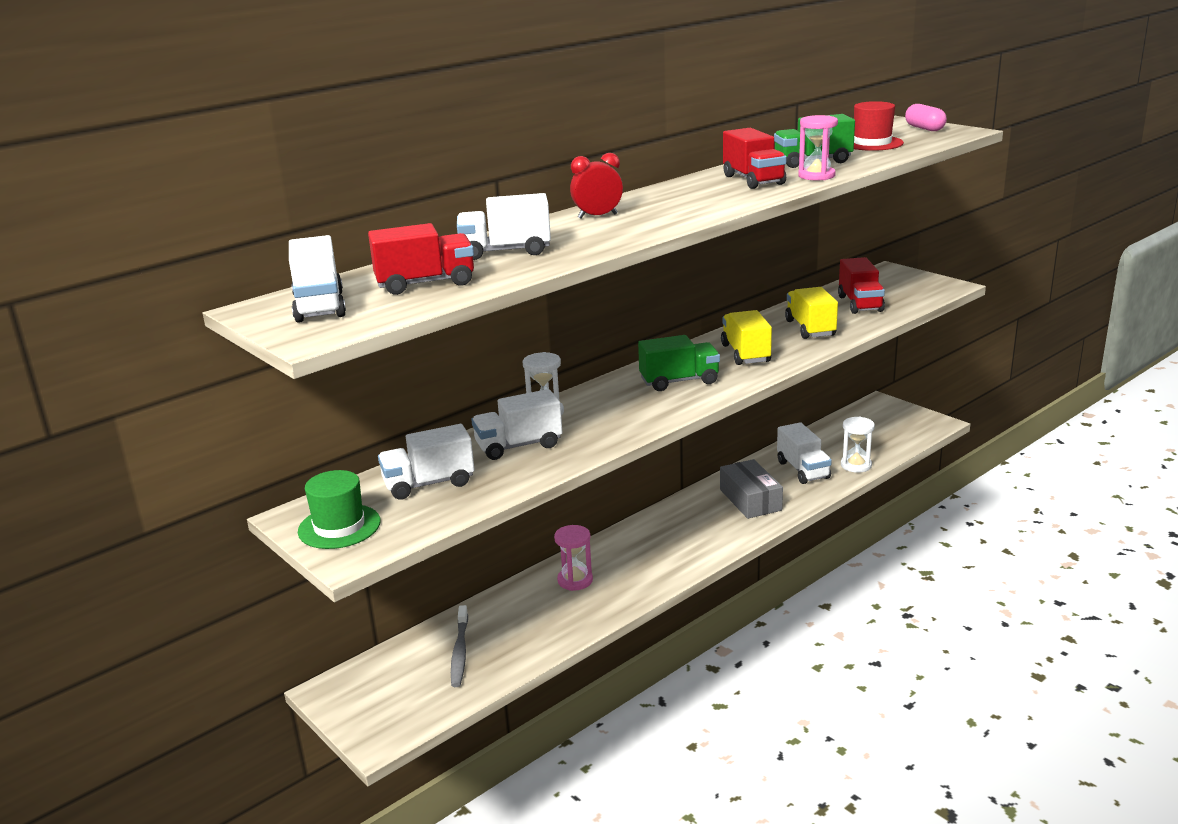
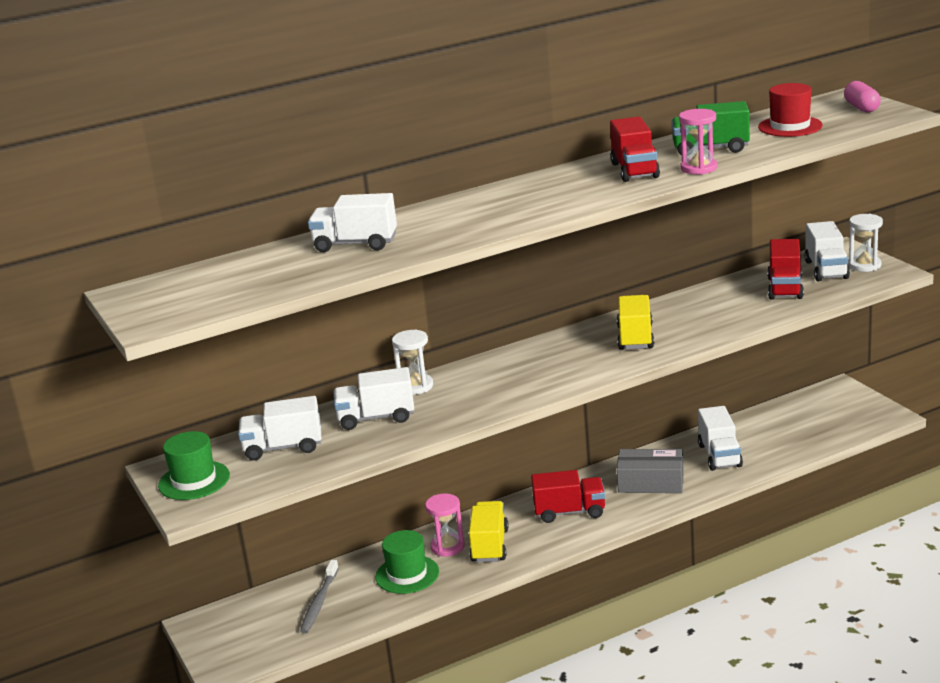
camera: 15 degrees right, 0 degrees up
(319, 306) = (173, 294): white truck -> white truck (826, 270)
(425, 283) = (269, 275): red truck -> red truck (569, 512)
(544, 612) = (407, 574): none -> green hat
(597, 216) = (461, 207): red clock -> none
(679, 381) = (555, 363): green truck -> none
(750, 500) = (651, 482): grey box -> grey box turned 75 degrees counterclockwise
(810, 328) = (716, 313): yellow truck -> yellow truck (489, 546)
(856, 465) = (777, 455): white hourglass -> white hourglass (864, 265)

